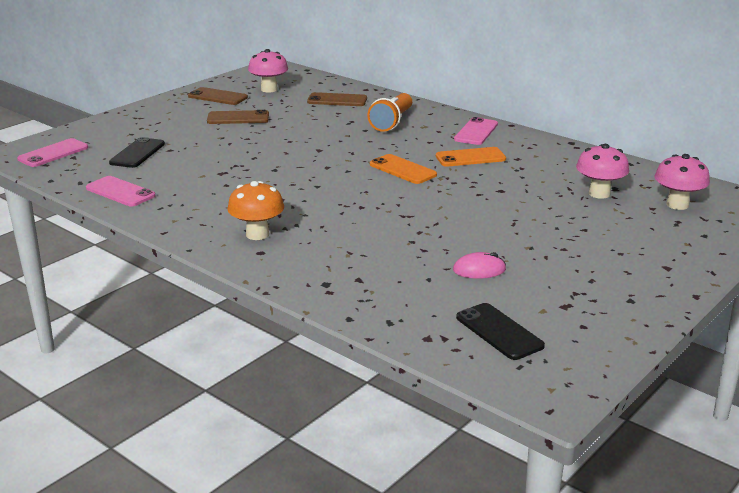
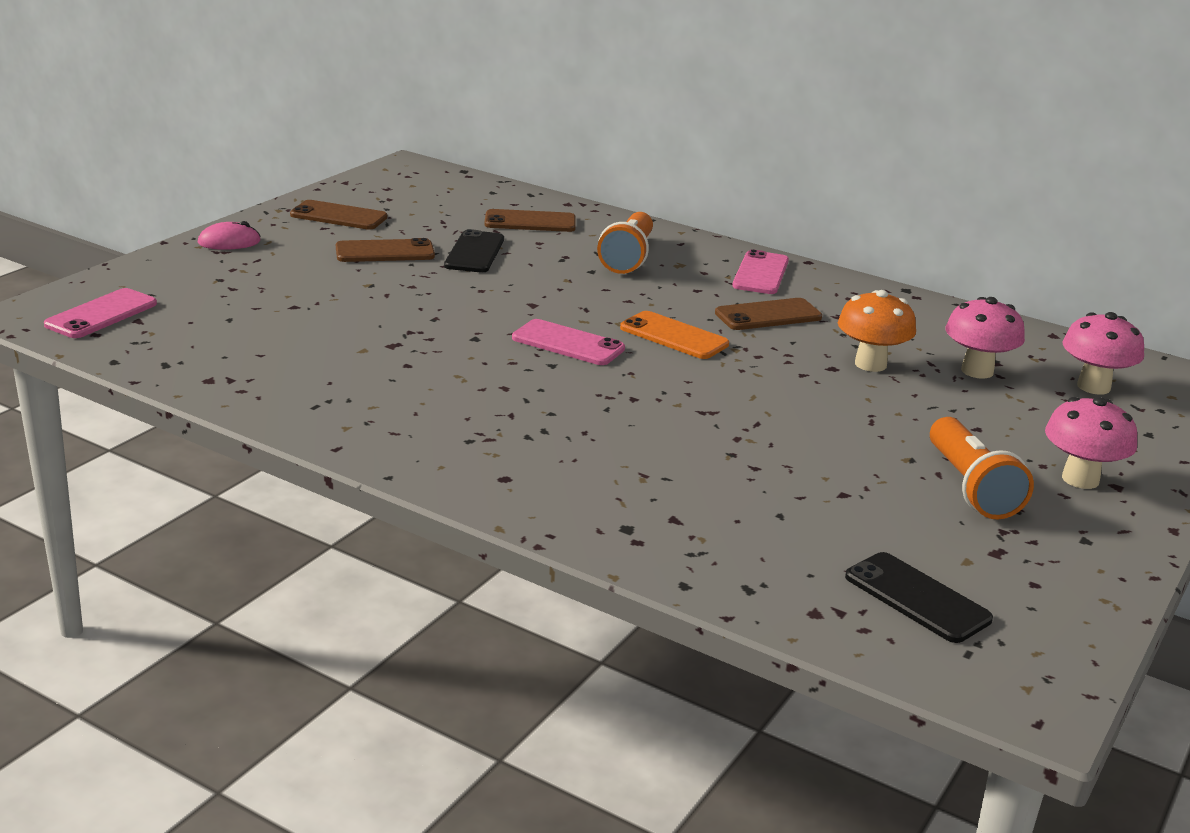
camera: 10 degrees left, 0 degrees up
(120, 192) = (239, 380): pink phone -> pink phone (568, 343)
(137, 153) = (243, 313): black phone -> black phone (475, 252)
(257, 234) = (489, 448): orange mushroom -> orange mushroom (870, 364)
(269, 89) = (416, 204): pink mushroom -> pink mushroom (1080, 479)
(470, 158) = (768, 315): orange phone -> brown phone
(479, 270) = (850, 498): pink mouse -> pink mouse (229, 242)
(564, 265) = (971, 487): none -> orange flashlight

